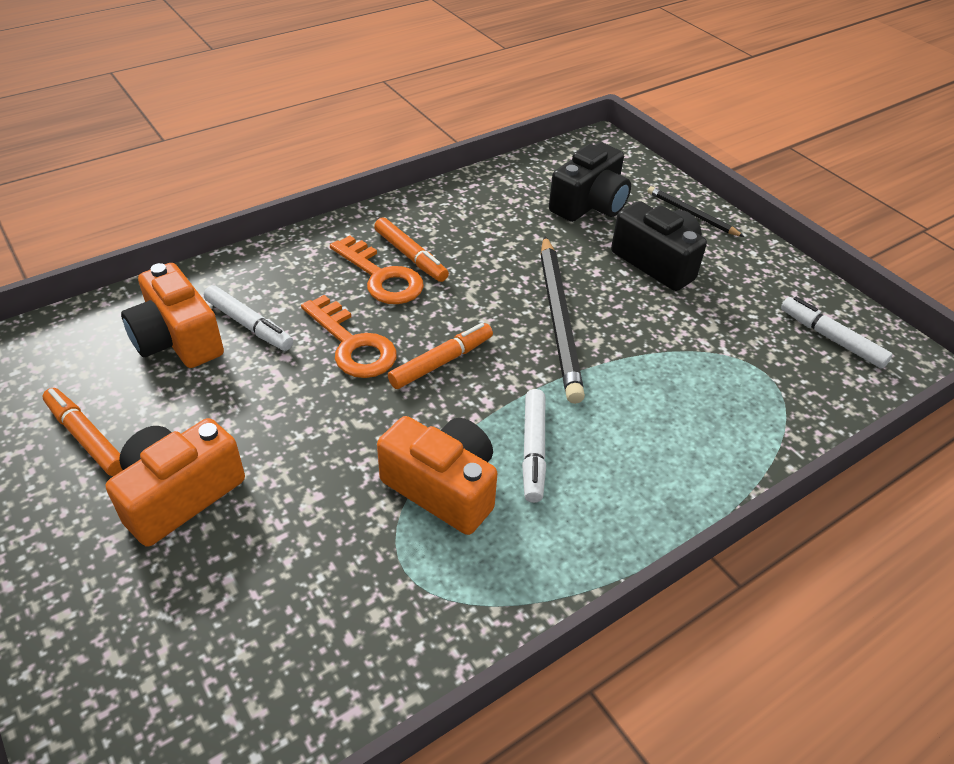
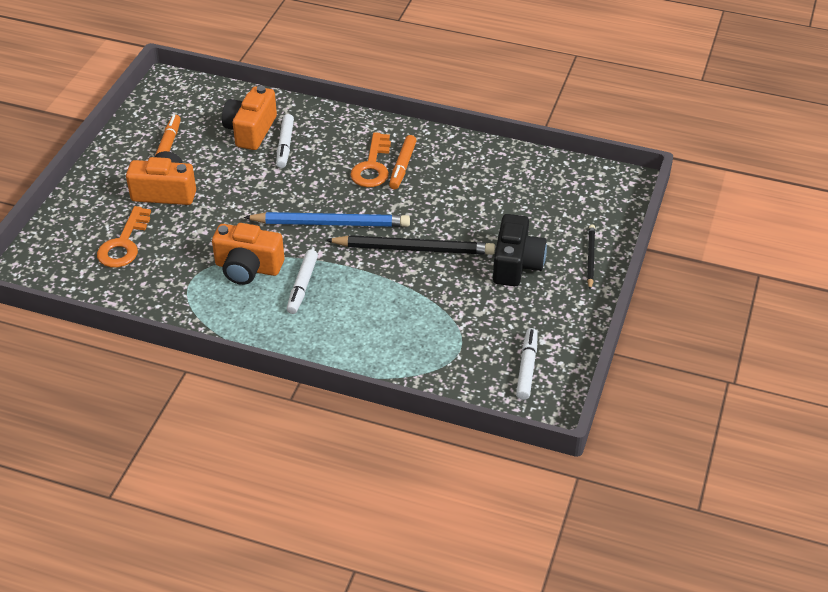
camera: 55 degrees right, 0 degrees up
(352, 344) = (309, 186): orange key -> orange key (124, 244)
(441, 362) = (330, 223): orange marker -> blue pencil
(443, 487) = (248, 268): orange camera -> orange camera turned 105 degrees clockwise
(533, 450) = (302, 286): white marker -> white marker turned 45 degrees counterclockwise
(559, 319) = (413, 248): black pencil -> black pencil turned 135 degrees counterclockwise
(589, 204) = (543, 209): black camera -> none

